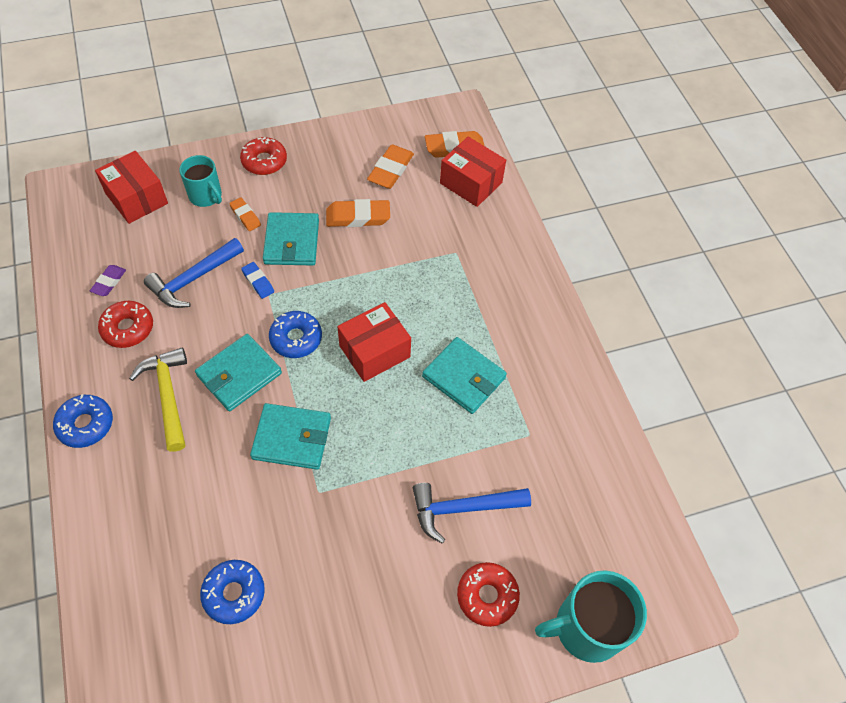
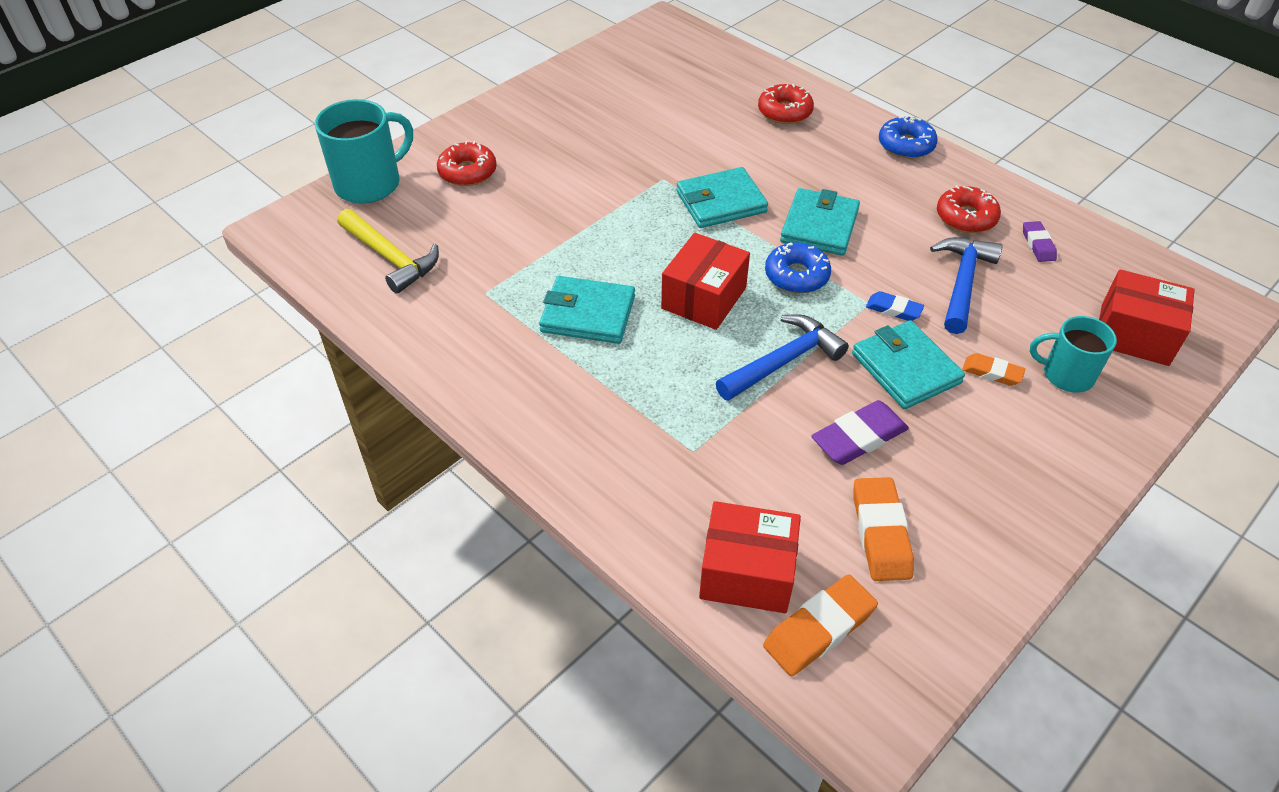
camera: 155 degrees right, 10 degrees down
(168, 396) = (864, 187): yellow hammer -> yellow hammer (390, 258)
(234, 593) = (675, 107): blue donut -> none
(264, 161) = (1058, 457): red donut -> red donut (784, 112)
(358, 217) = (859, 438): orange eraser -> purple eraser
(463, 508) = (522, 214): blue hammer -> blue hammer (783, 361)

